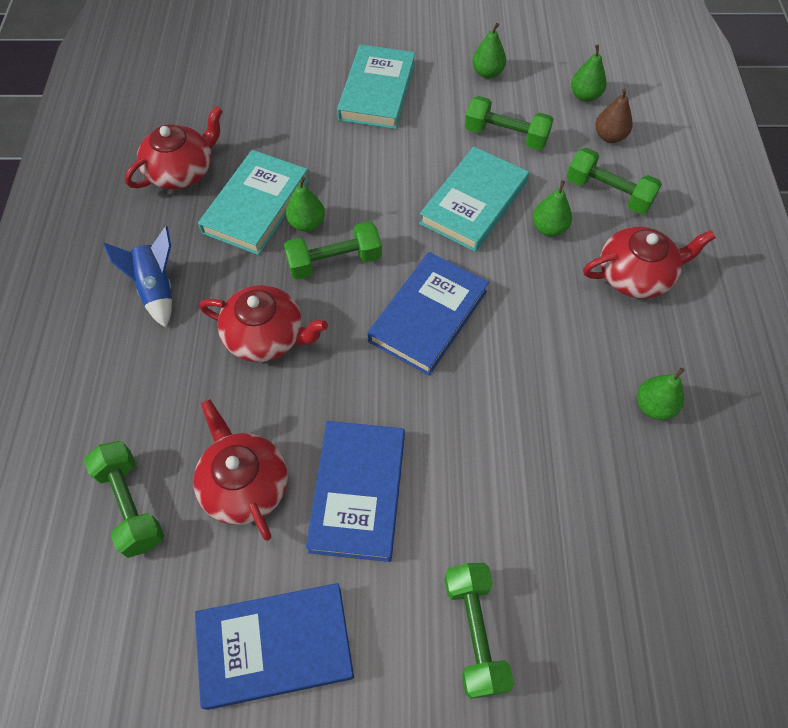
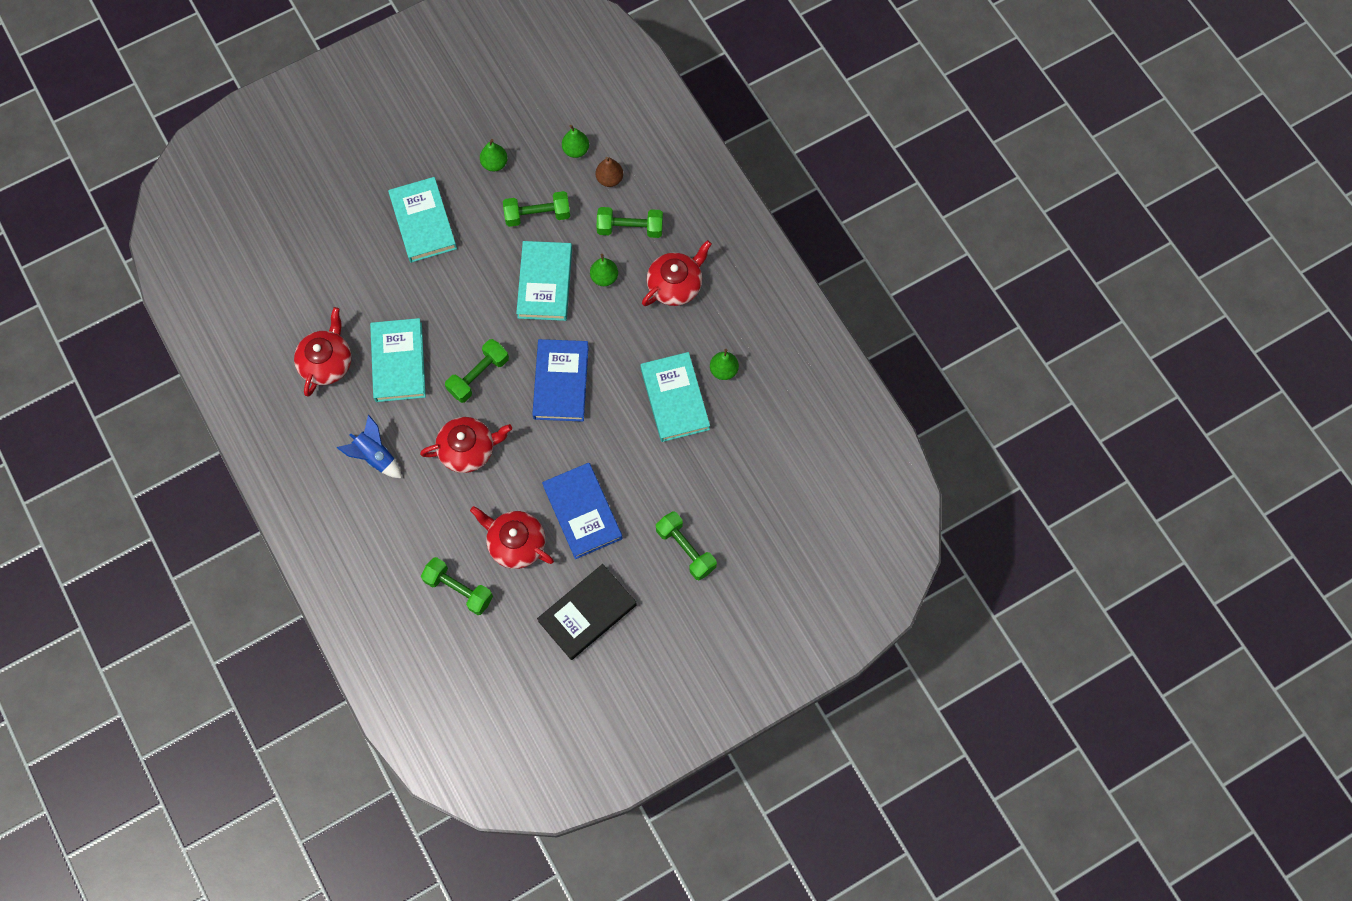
camera: 30 degrees left, 10 degrees up
(275, 646) = (587, 613): blue book -> black book
(307, 224) = (442, 357): green pear -> none
(567, 409) = (675, 399): none -> turquoise book

